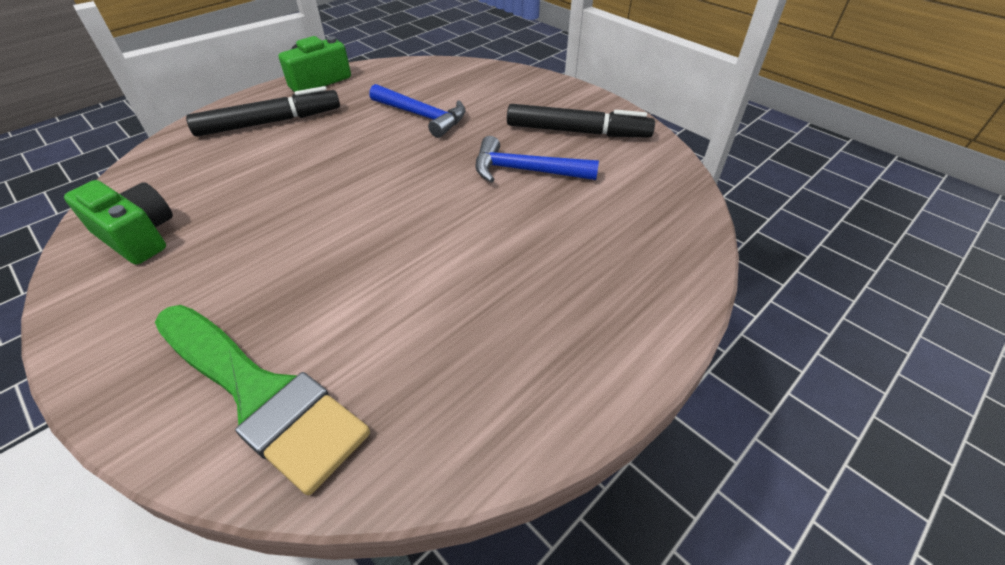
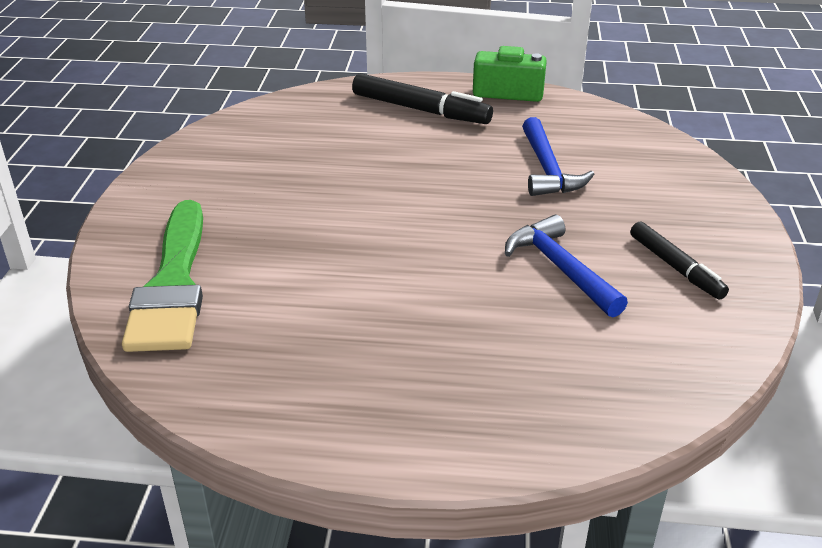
camera: 50 degrees right, 10 degrees down
(138, 236) = (237, 147): green camera -> none
(577, 132) = (675, 267): black marker -> black marker, size x0.65

